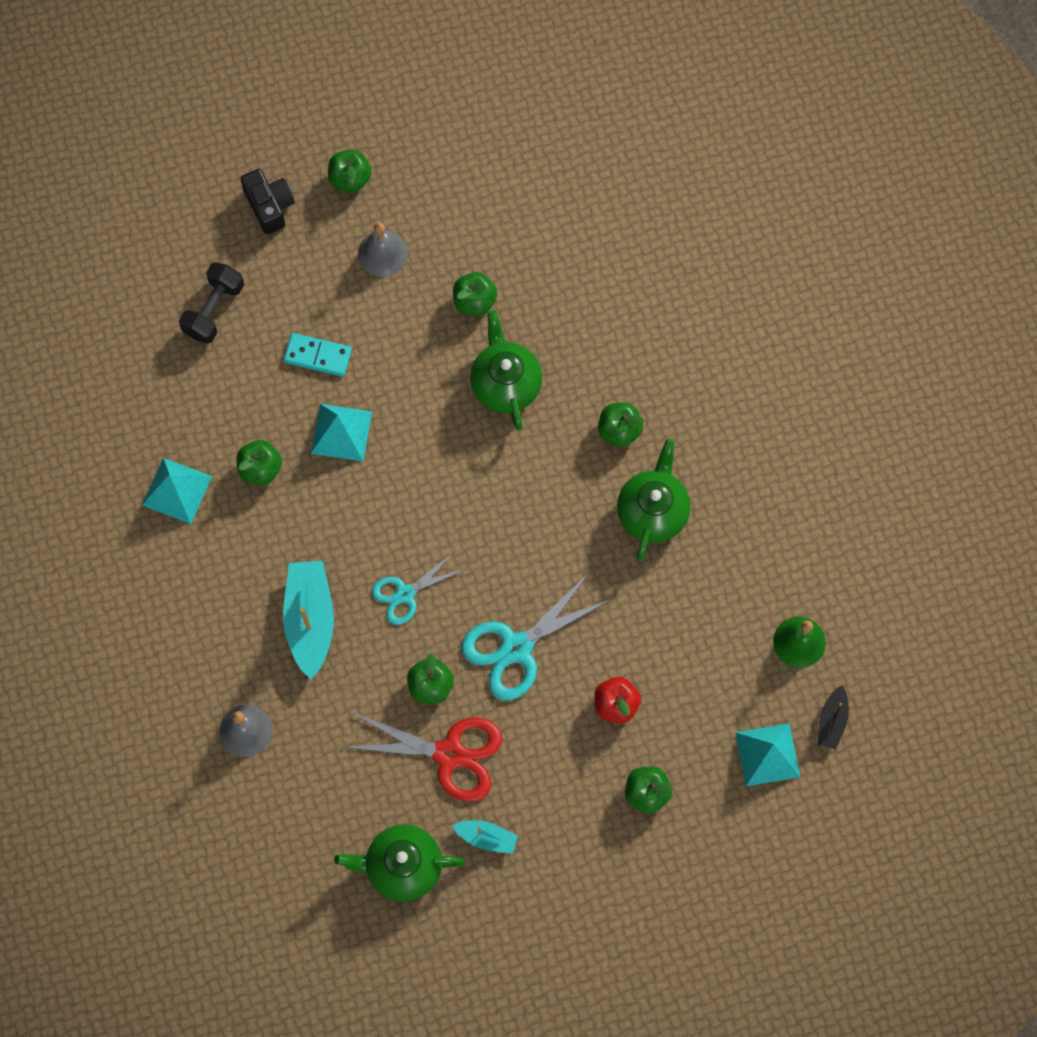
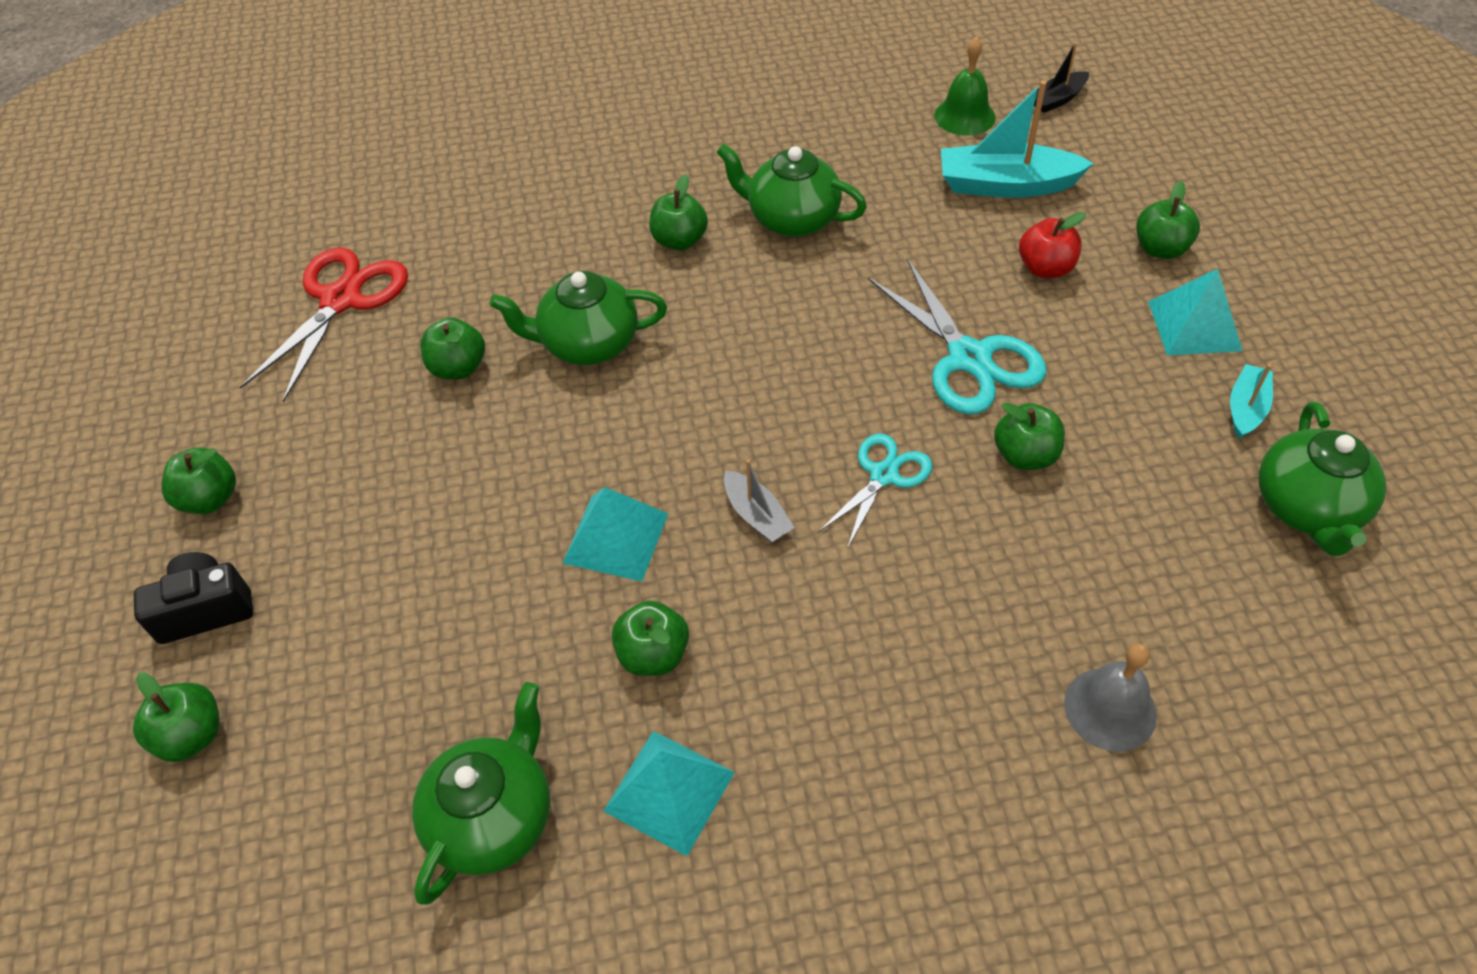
camera: 80 degrees left, 20 degrees down
(155, 401) = (494, 817): none -> green teapot
(190, 229) = (192, 735): none -> green apple
(214, 309) = (354, 707): black dumbbell -> none
(310, 620) = (919, 601): turquoise boat -> turquoise boat (1006, 185)
(318, 356) = (482, 560): turquoise domino -> none
(366, 516) = (756, 515): none -> grey boat
(383, 253) = (346, 466): grey bell -> none
(405, 594) = (883, 475): turquoise scissors -> turquoise scissors turned 120 degrees counterclockwise
(449, 754) = (1127, 441): red scissors -> red scissors (341, 300)
(767, 754) = (1101, 148): turquoise pyramid -> turquoise pyramid (1194, 325)
(832, 721) = (1058, 99): black boat -> black boat turned 120 degrees clockwise

